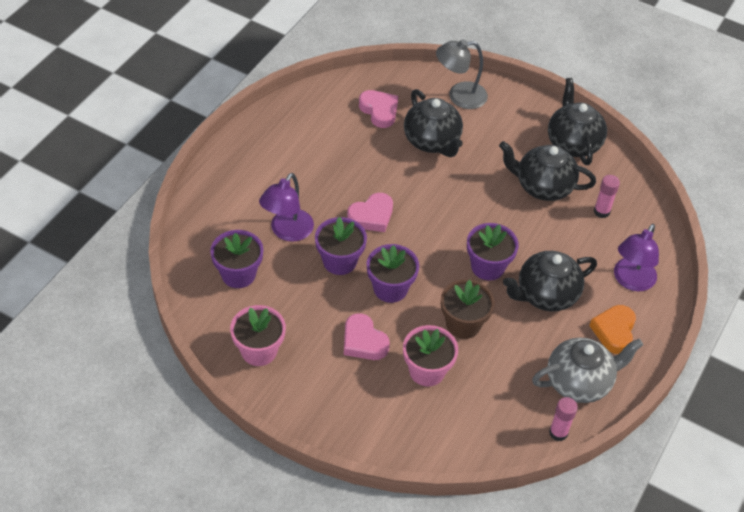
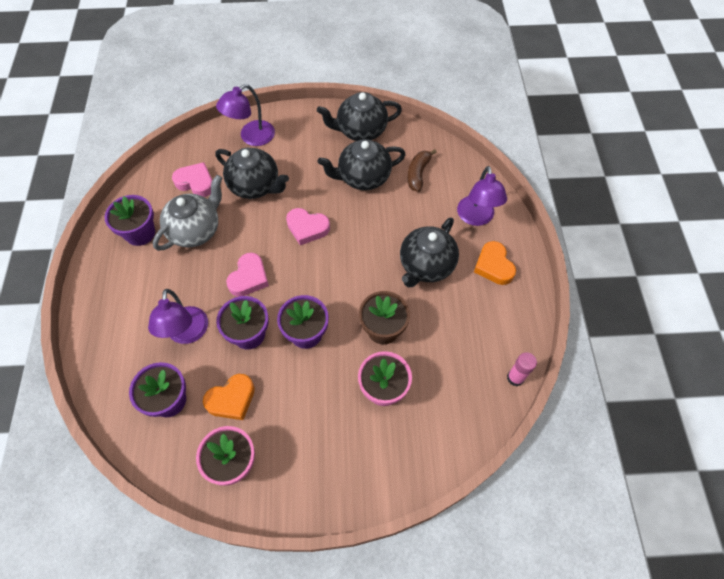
camera: 30 degrees left, 10 degrees up
(290, 303) = (232, 399): none -> orange heart
(363, 341) = (316, 396): pink heart -> pink heart (307, 228)
(459, 96) = (251, 137): grey lamp -> purple lamp
(487, 267) = (368, 268): purple flower pot -> purple flower pot (140, 233)
(573, 143) = (360, 131): black teapot -> black teapot turned 60 degrees counterclockwise
(579, 382) = (500, 324): grey teapot -> grey teapot (195, 230)
(601, 211) = (418, 174): pink glue stick -> brown banana

